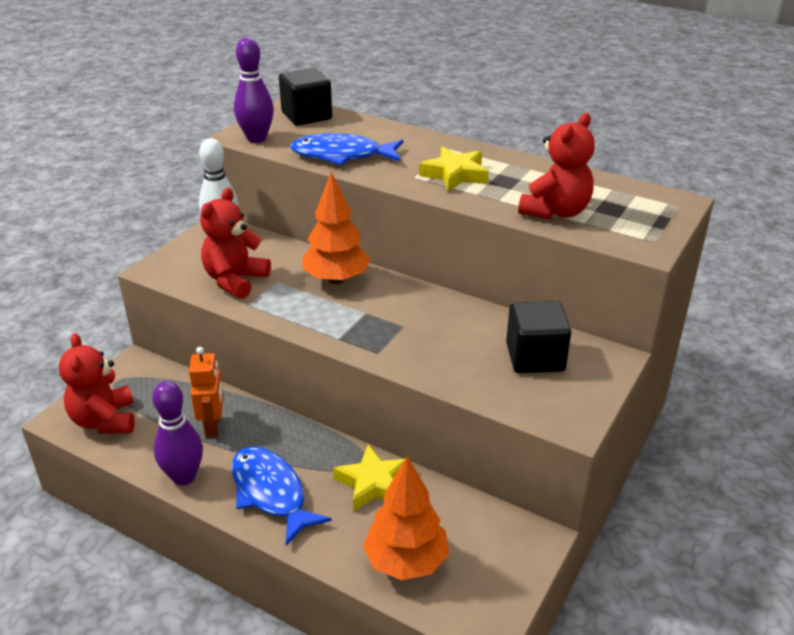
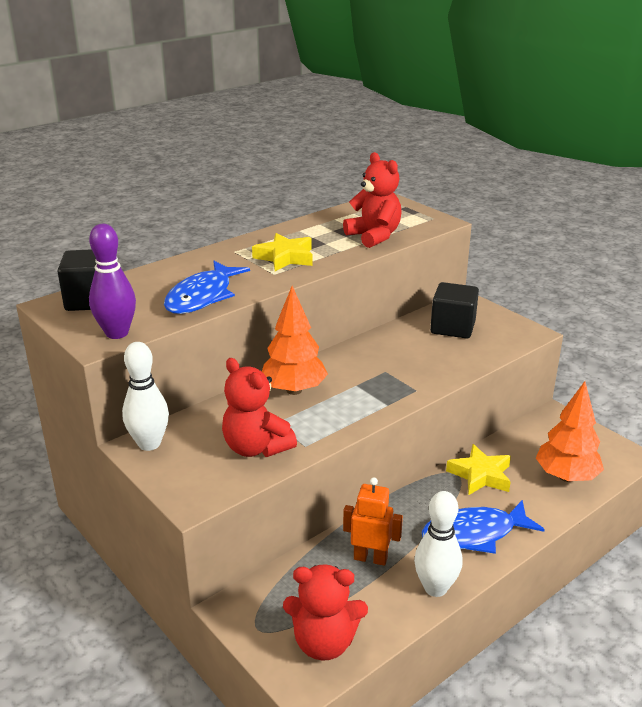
camera: 70 degrees left, 5 degrees down
(184, 477) = (435, 588): purple bowling pin -> white bowling pin

